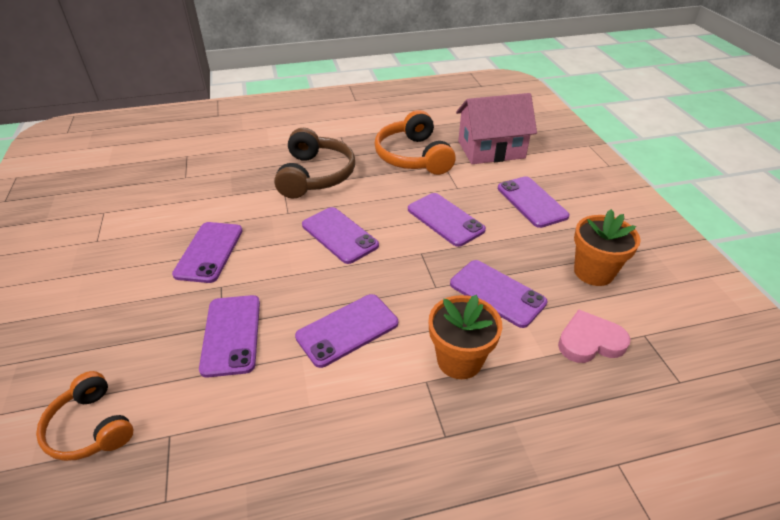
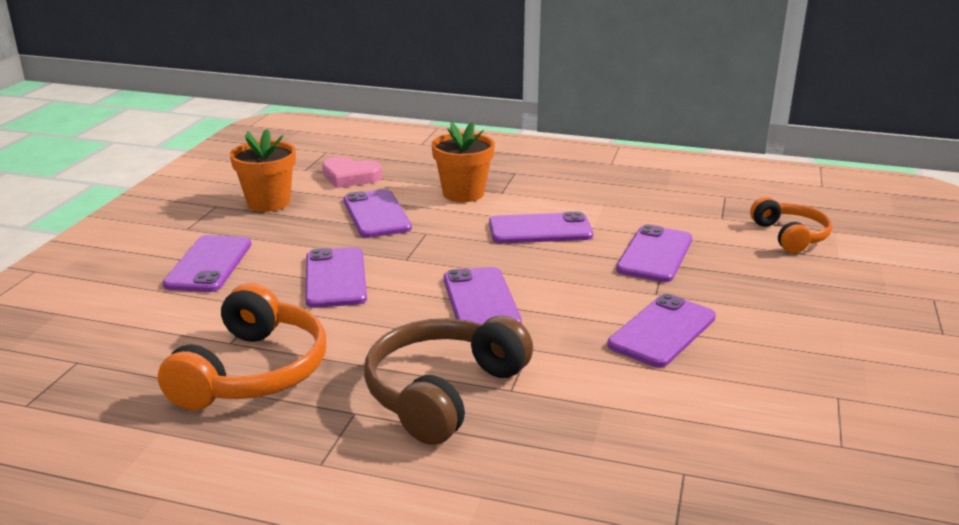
camera: 150 degrees left, 15 degrees down
(491, 150) = (124, 341): pink house -> none

